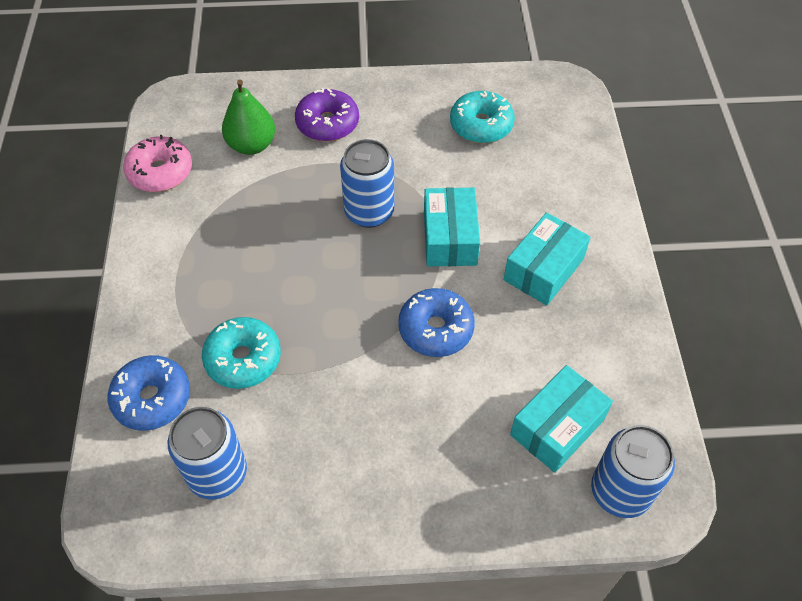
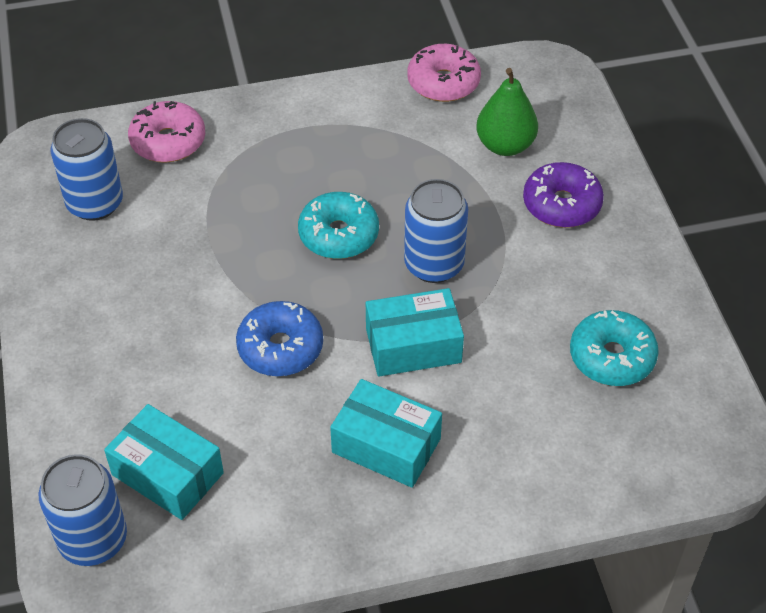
camera: 80 degrees right, 5 degrees down
(152, 398) = (168, 141): blue donut -> pink donut
(243, 359) = (220, 196): turquoise donut -> turquoise donut (338, 235)

